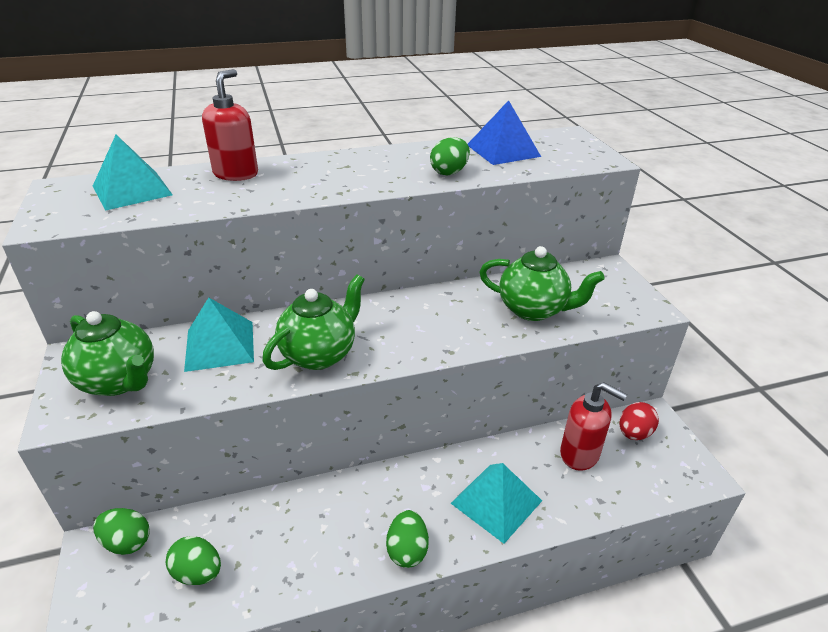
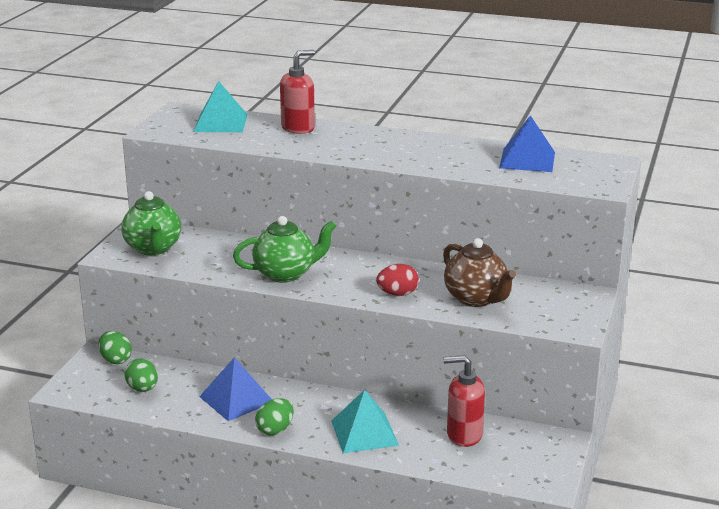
camera: 35 degrees right, 10 degrees down
(219, 345) = (228, 249): turquoise pyramid -> none
(326, 527) = (236, 399): none -> blue pyramid
(449, 172) = (454, 164): green egg -> none
(533, 310) = (476, 299): green teapot -> brown teapot
(580, 454) = (464, 435): red soap dispenser -> red soap dispenser turned 120 degrees clockwise
(634, 433) = (528, 441): red egg -> red egg (397, 294)

